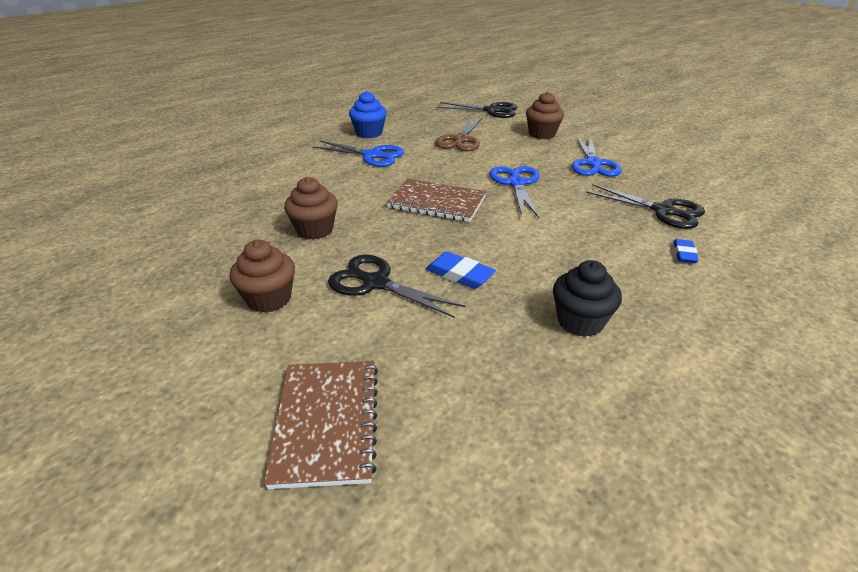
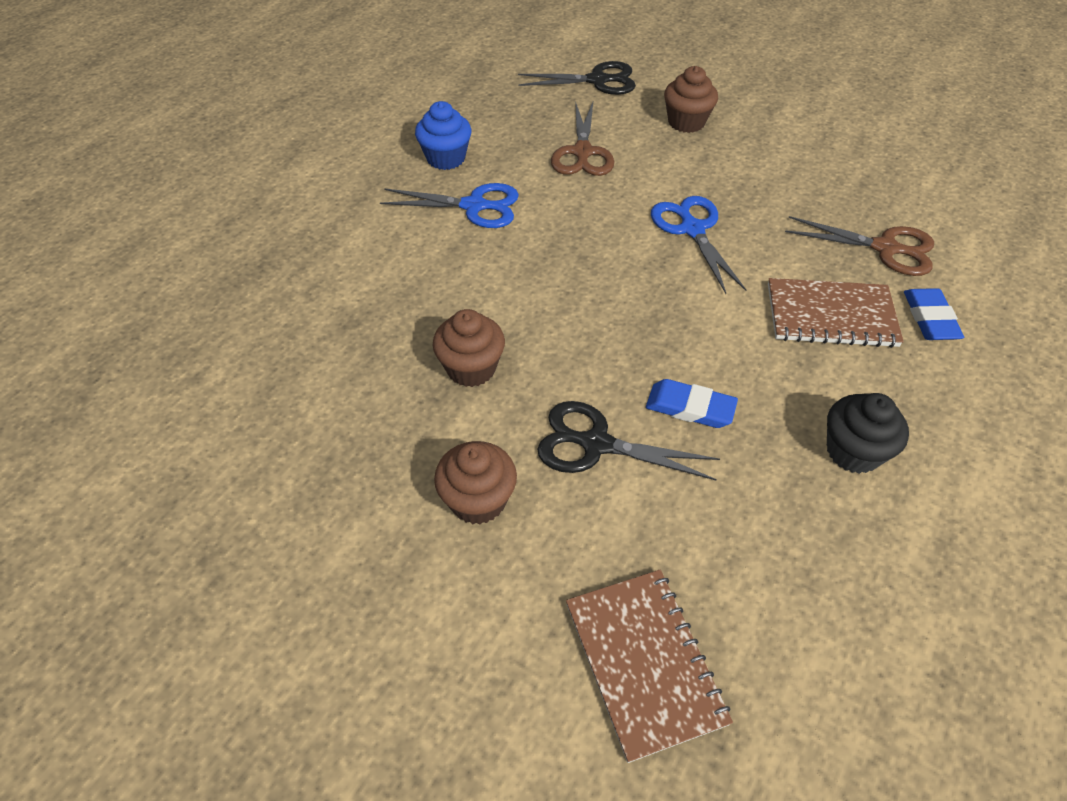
camera: 15 degrees left, 15 degrees up
(436, 202) = (606, 285): brown notebook -> brown notebook (831, 315)
(593, 164) = (773, 173): blue scissors -> none
(663, 211) = (885, 248): black scissors -> brown scissors
(684, 254) = (930, 318): blue eraser -> blue eraser, size x1.53

